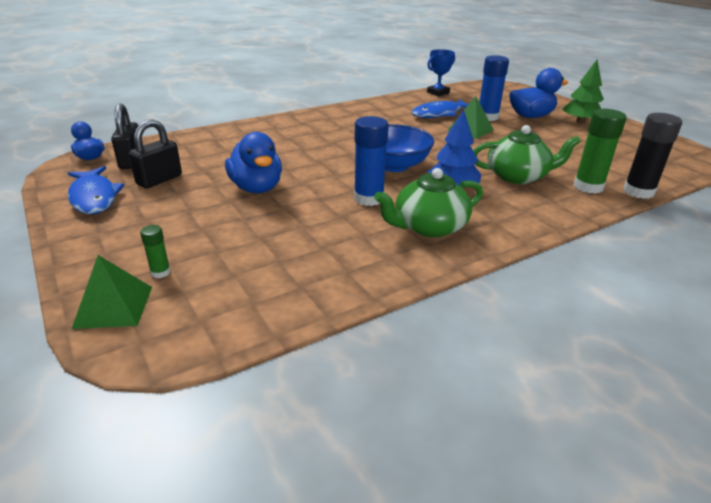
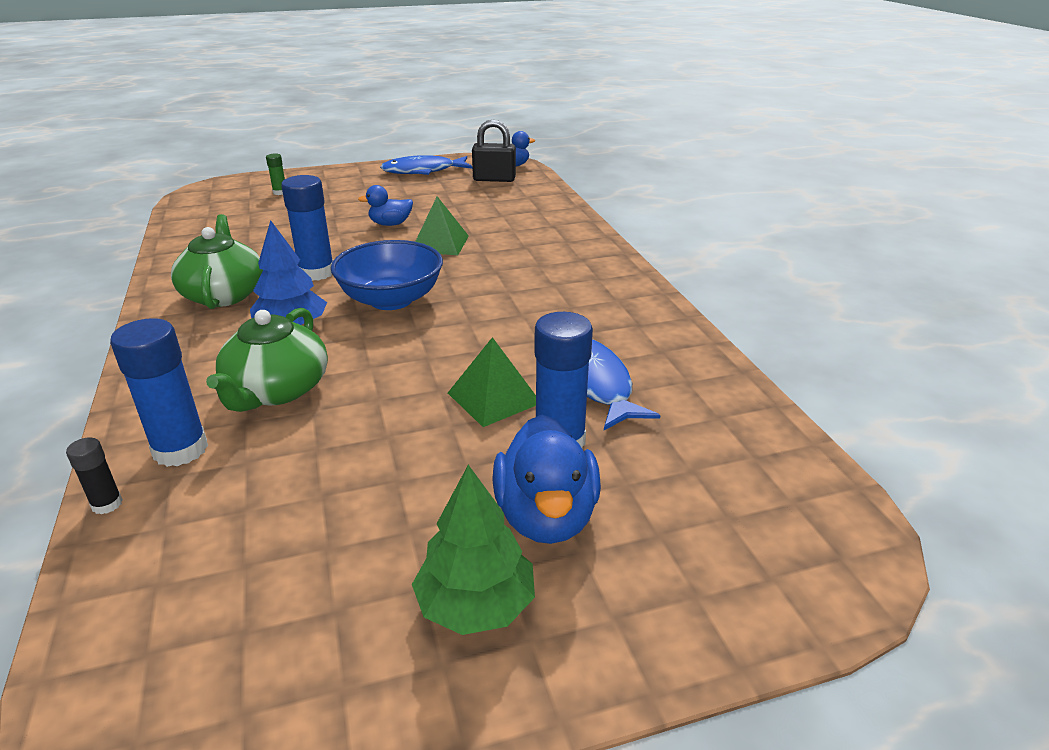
camera: 105 degrees right, 0 degrees up
(113, 307) = (255, 183): green pyramid -> green pyramid (440, 243)
(159, 180) = (441, 189): black padlock -> none
(256, 188) = (390, 224): blue duck -> blue duck, size x0.60
(438, 93) = (750, 415): blue trophy -> none
(588, 187) = (180, 449): green glue stick -> blue glue stick
(638, 192) = (107, 504): black glue stick -> black glue stick, size x0.50

